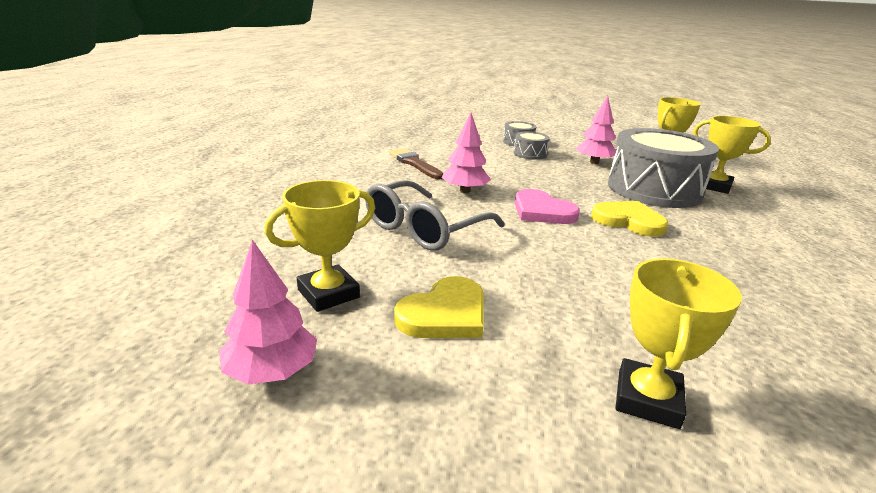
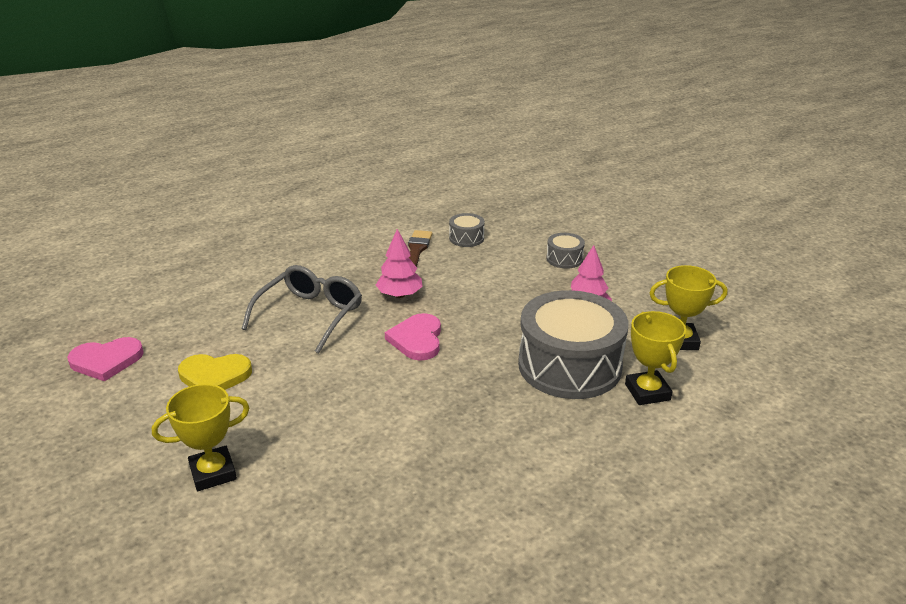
camera: 45 degrees right, 5 degrees up
(272, 371) = (106, 361): pink tree -> pink heart
(328, 293) = (186, 334): yellow trophy -> none
(425, 228) = (310, 315): grey glasses -> grey glasses turned 120 degrees clockwise
(530, 154) = (542, 278): grey drum -> grey drum (466, 238)
(628, 221) = (465, 380): yellow heart -> none

